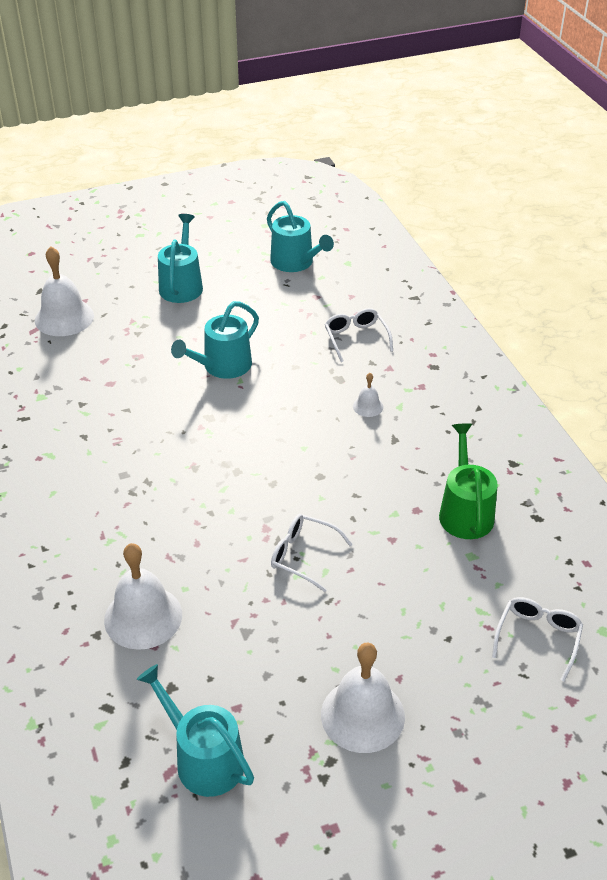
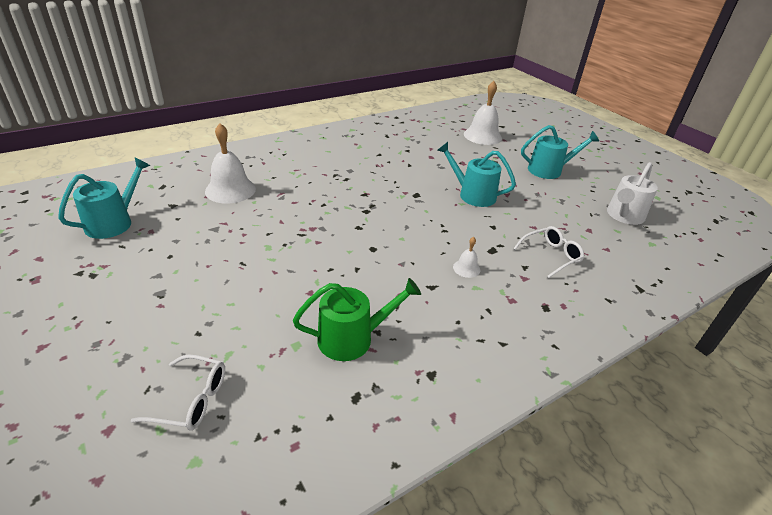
camera: 75 degrees right, 5 degrees down
(295, 262) = (624, 216): turquoise watering can -> white watering can
(303, 555) = (287, 247): white glasses -> none
(362, 715) = (129, 288): white bell -> none

